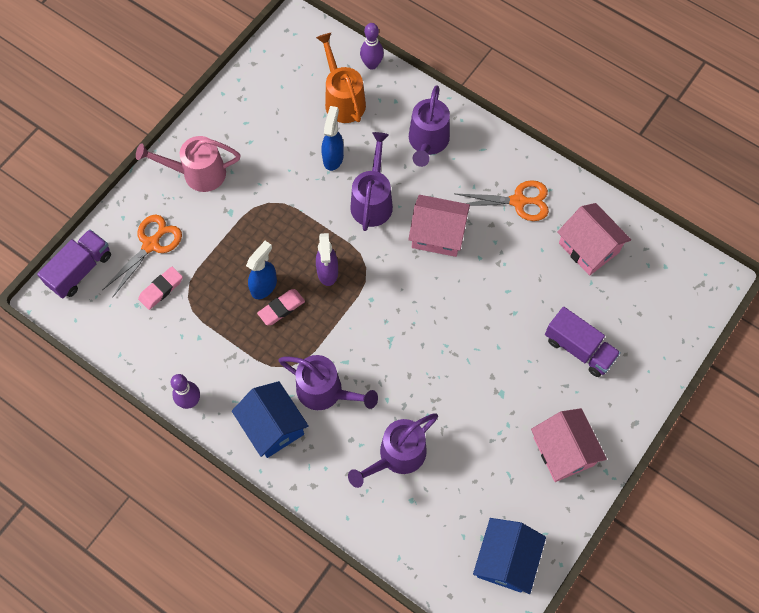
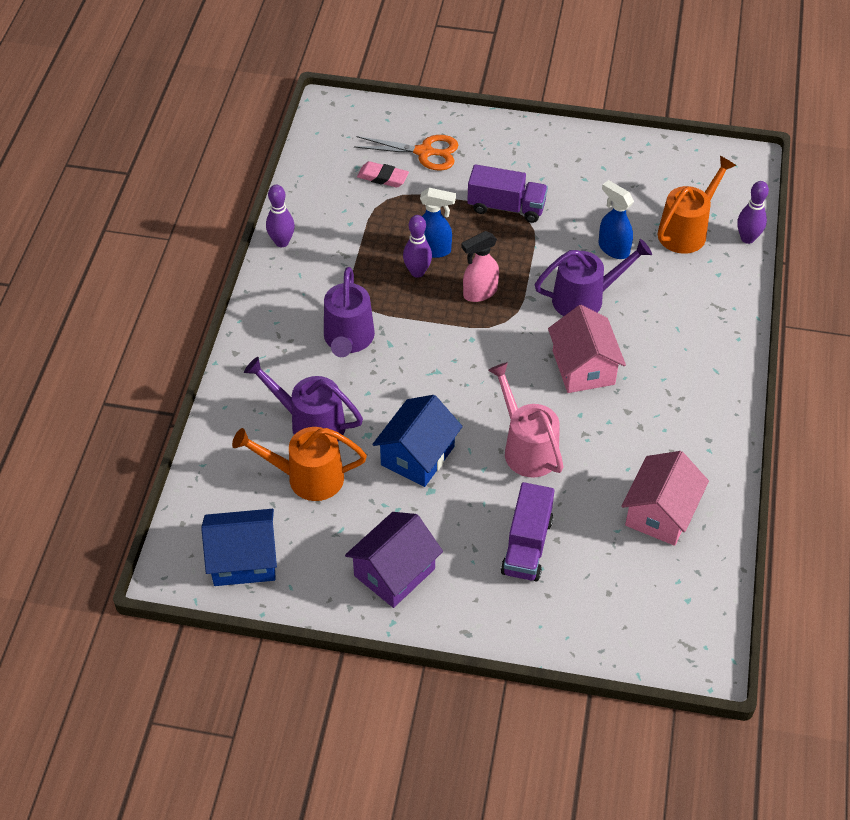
camera: 65 degrees right, 15 degrees down
(80, 270) = (367, 115): purple truck -> purple truck (506, 207)
(197, 174) = (521, 154): pink watering can -> pink watering can (526, 447)
(272, 426) = (289, 313): blue house -> blue house (417, 455)
(281, 308) = (417, 272): pink eraser -> purple bowling pin
(327, 272) = (479, 293): purple spray bottle -> pink spray bottle
(333, 157) = (613, 248): blue spray bottle -> blue spray bottle turned 120 degrees counterclockwise
(427, 143) = (687, 319): purple watering can -> none
(448, 480) = (306, 477): none -> orange watering can
(518, 201) = (673, 425): orange scissors -> none
(563, 451) = (394, 572): pink house -> purple house

